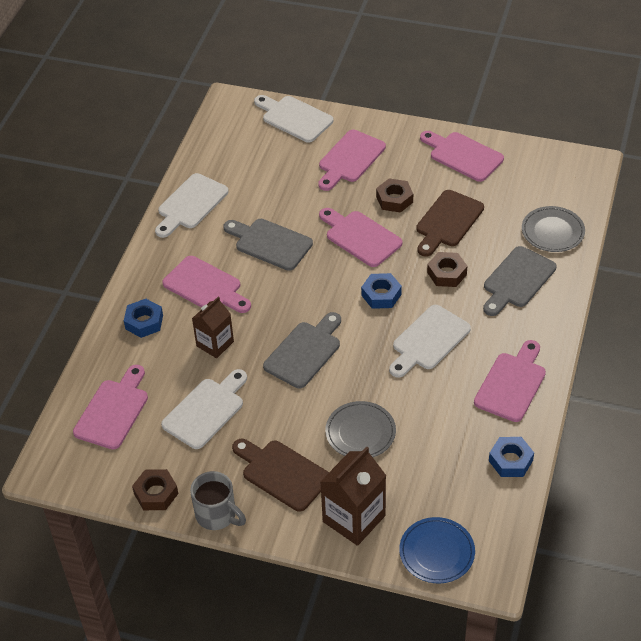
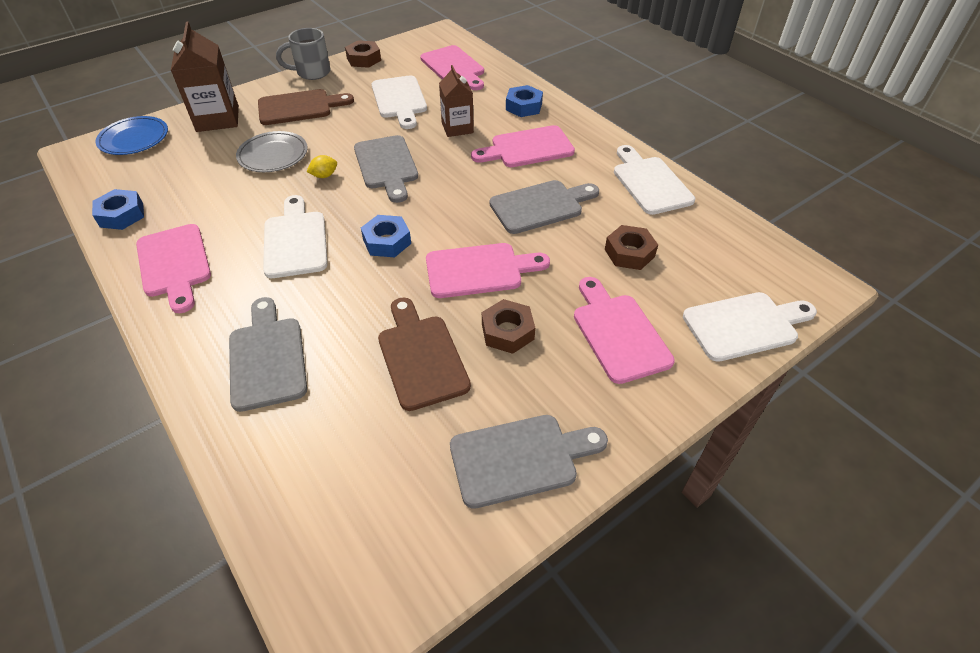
camera: 125 degrees right, 0 degrees up
(352, 379) = (324, 175): none -> yellow lemon
(446, 273) = (351, 305): brown nut -> brown nut (629, 253)
(463, 155) = (520, 458): pink cutting board -> grey cutting board
(552, 231) = (283, 454): grey plate -> none

